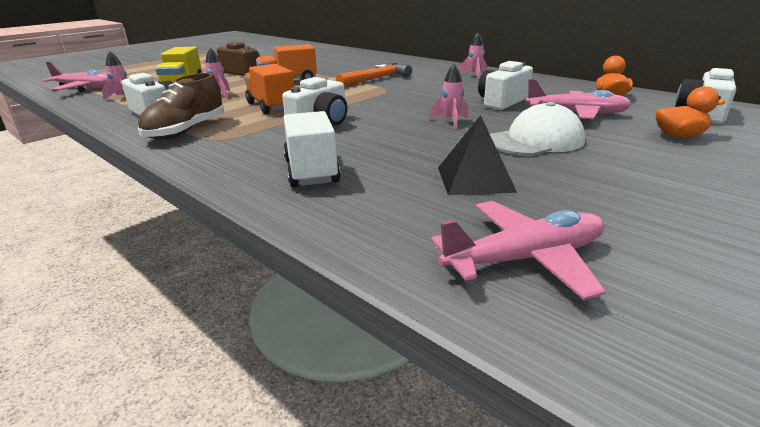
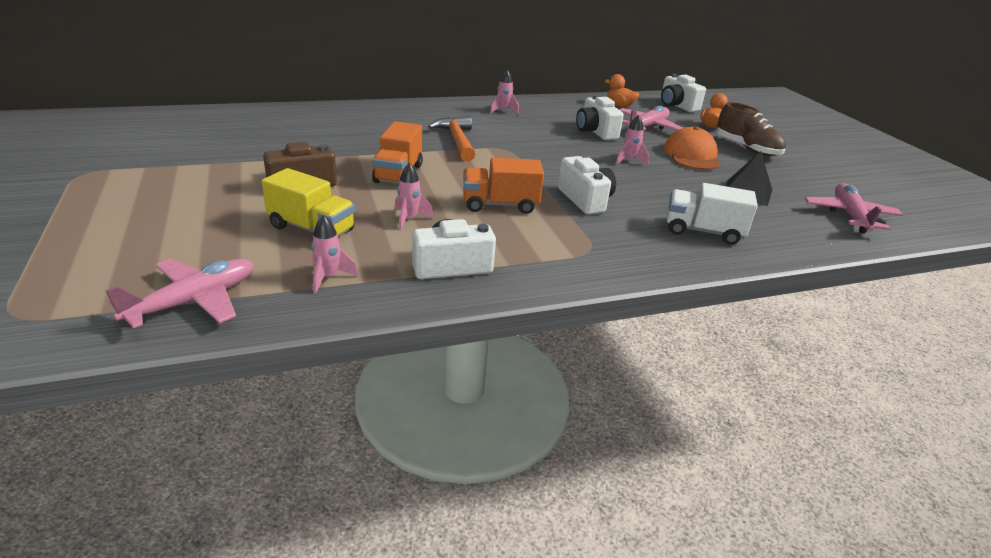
camera: 65 degrees left, 5 degrees up
(186, 131) = (547, 259): brown shoe -> brown shoe (747, 148)
(536, 140) = (691, 155): white cap -> orange cap

